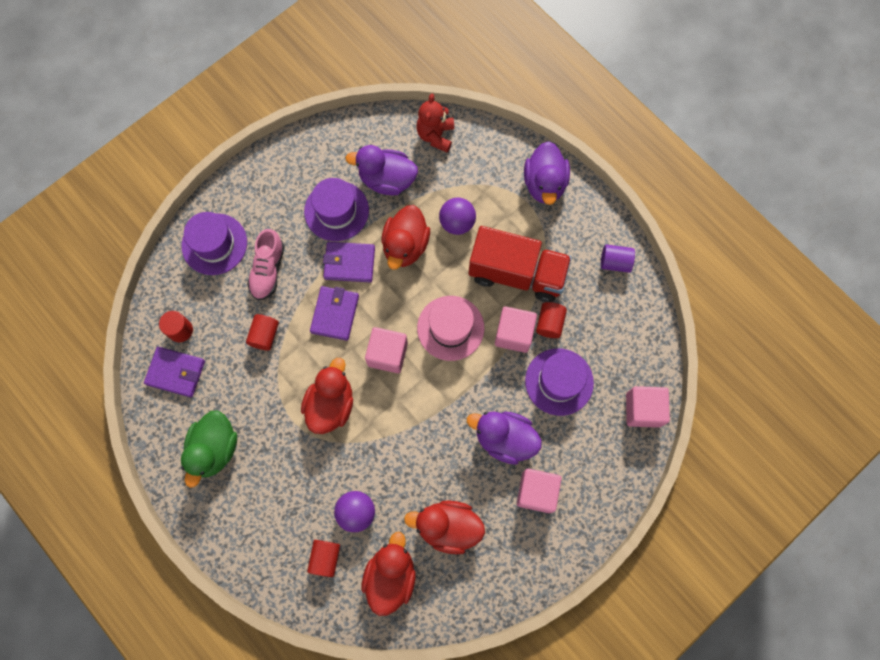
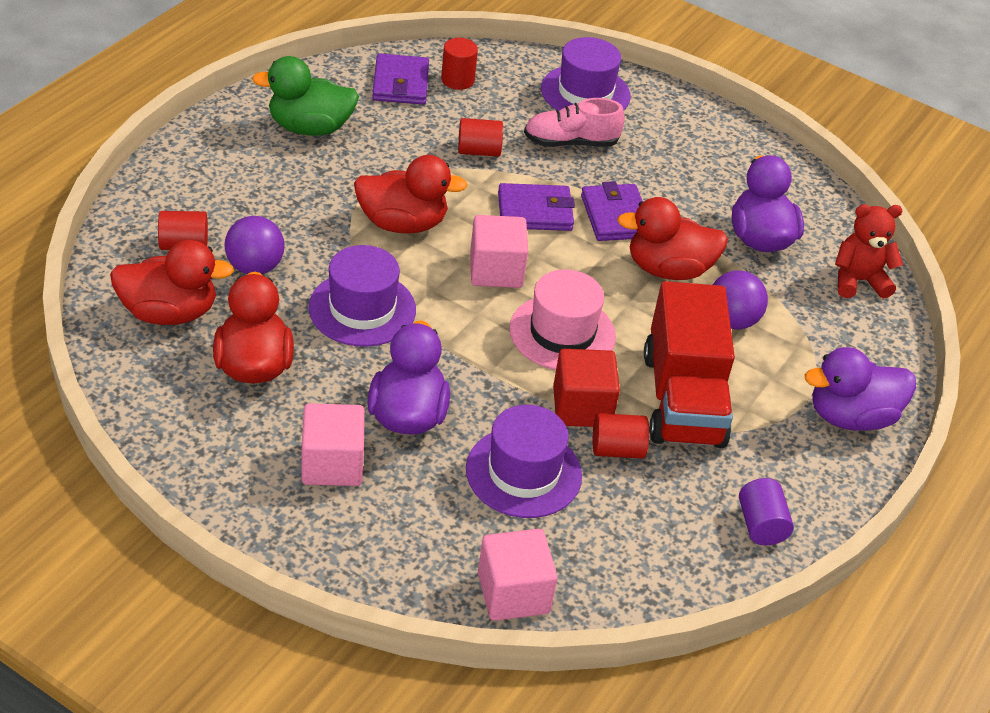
camera: 70 degrees right, 30 degrees down
(336, 211) = (686, 194): purple hat -> purple hat (362, 309)
(514, 334) = (582, 407): pink cube -> red cube

